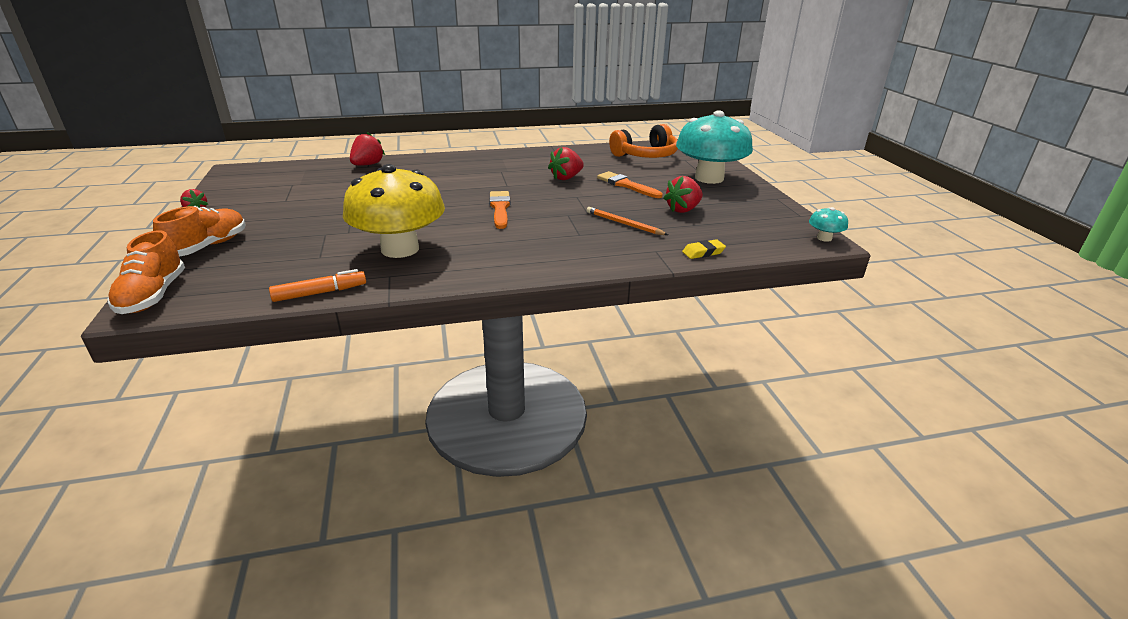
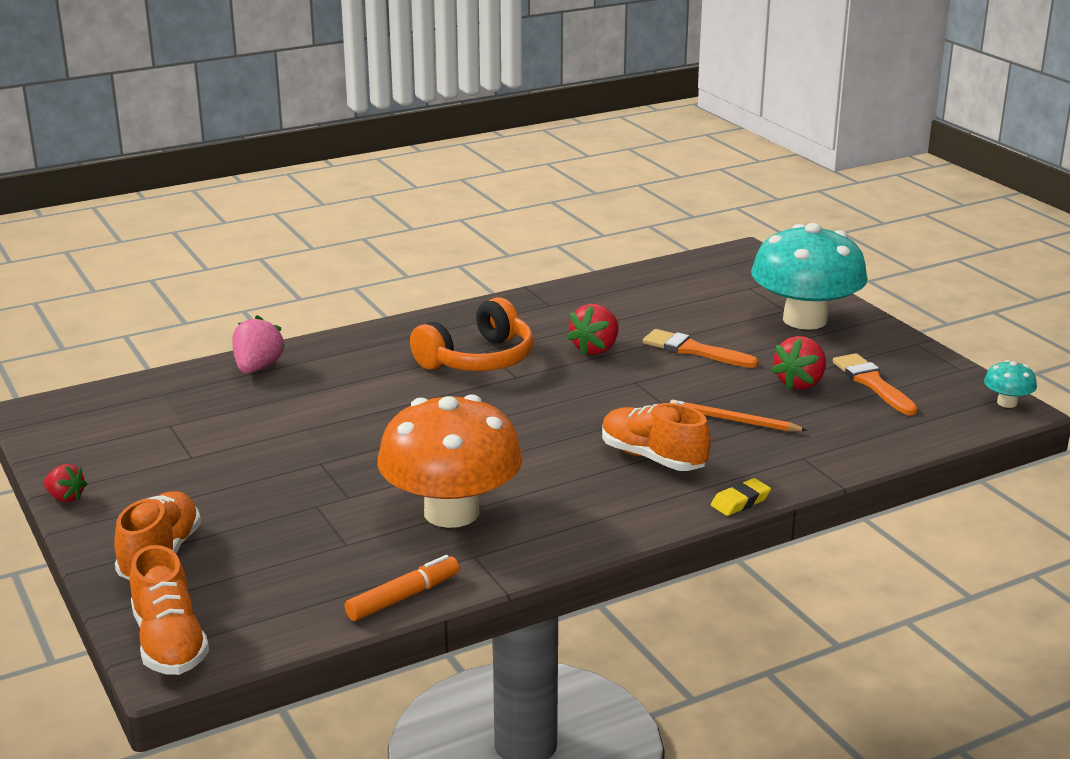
camera: 15 degrees left, 5 degrees down
(367, 165) = (258, 368): red strawberry -> pink strawberry
(400, 249) = (451, 512): yellow mushroom -> orange mushroom
(500, 208) = (539, 421): orange brush -> orange brush (872, 383)
(554, 237) = (653, 458): none -> orange shoe
(646, 155) = (686, 287): orange headphones -> orange headphones (478, 359)
(703, 252) = (865, 450): yellow eraser -> yellow eraser (740, 502)

